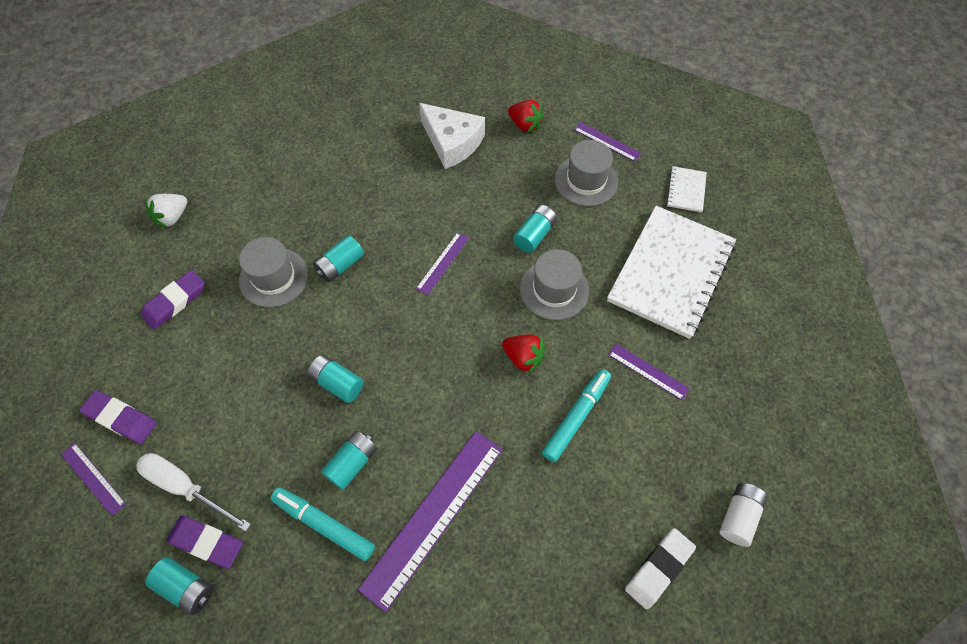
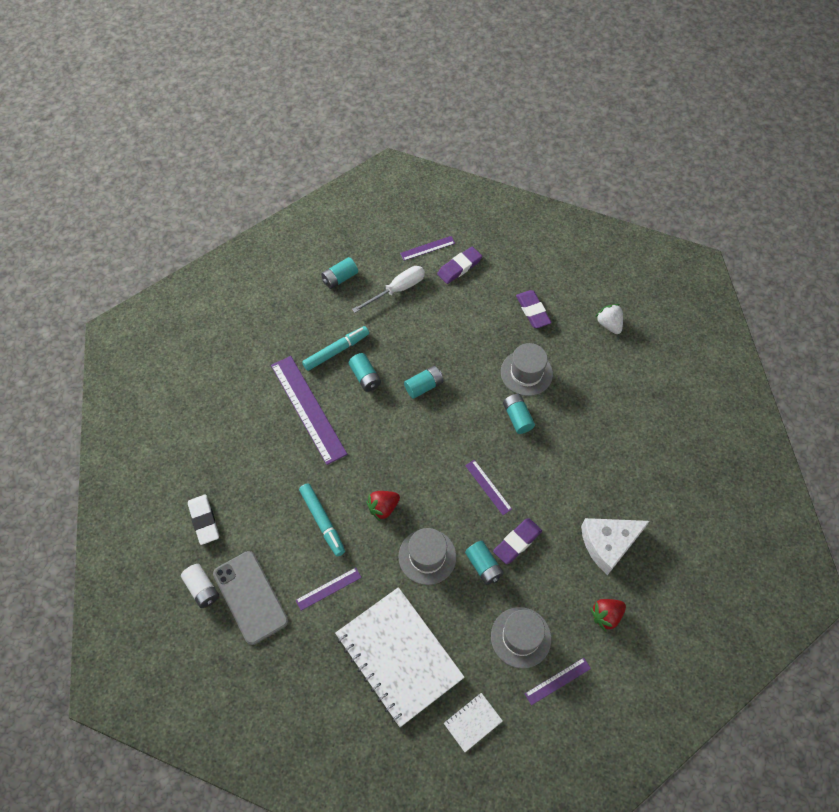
camera: 115 degrees right, 0 degrees up
(206, 542) = (359, 292): purple eraser -> purple eraser (517, 542)
(686, 190) = (473, 722): white notebook -> white notebook turned 75 degrees counterclockwise
(711, 452) = (250, 597): none -> grey phone

